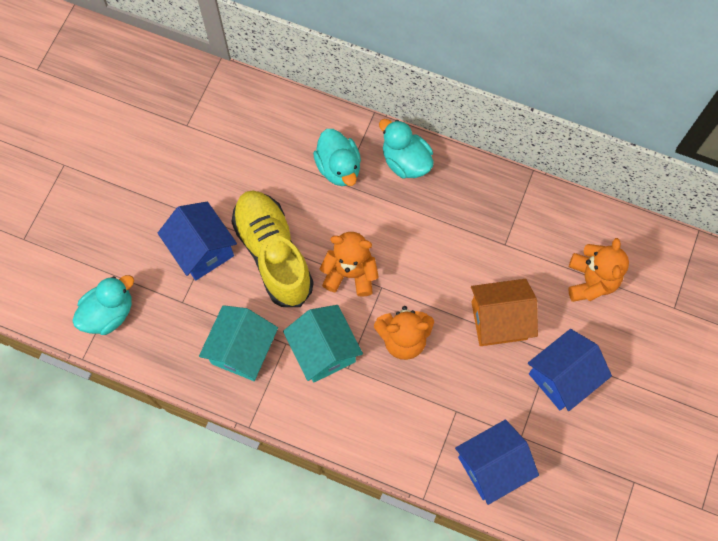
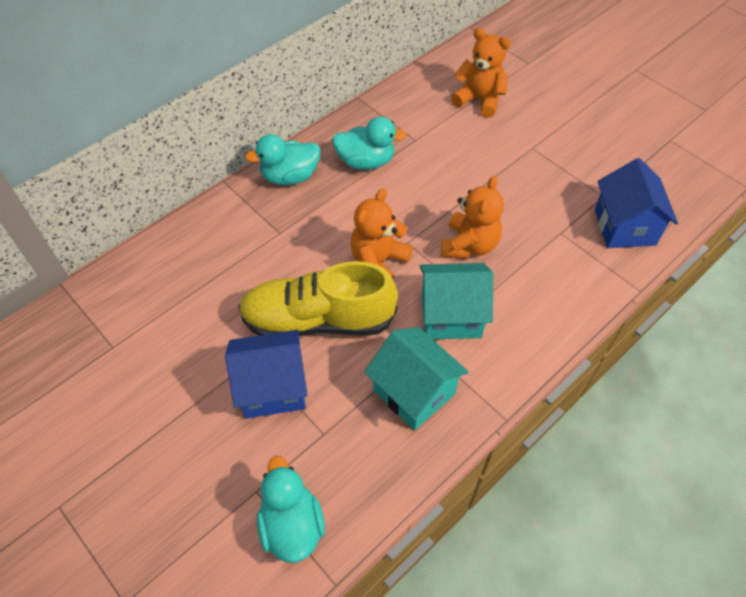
camera: 65 degrees left, 15 degrees down
(338, 167) = (260, 229): turquoise duck -> turquoise duck (366, 161)
(499, 320) = (486, 170): orange house -> none
(562, 377) = (558, 149): blue house -> none

